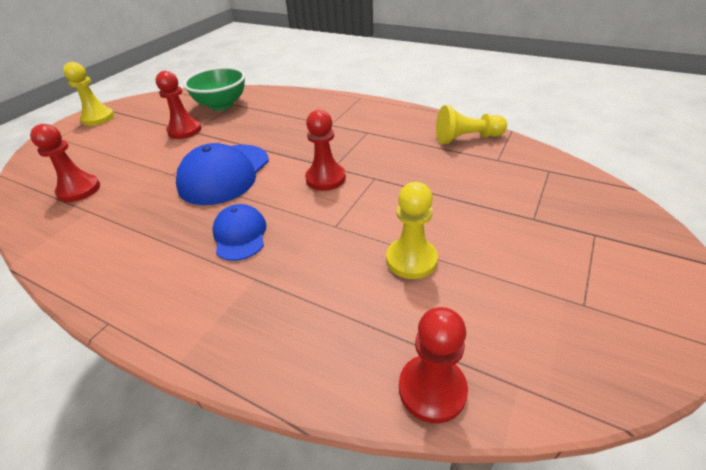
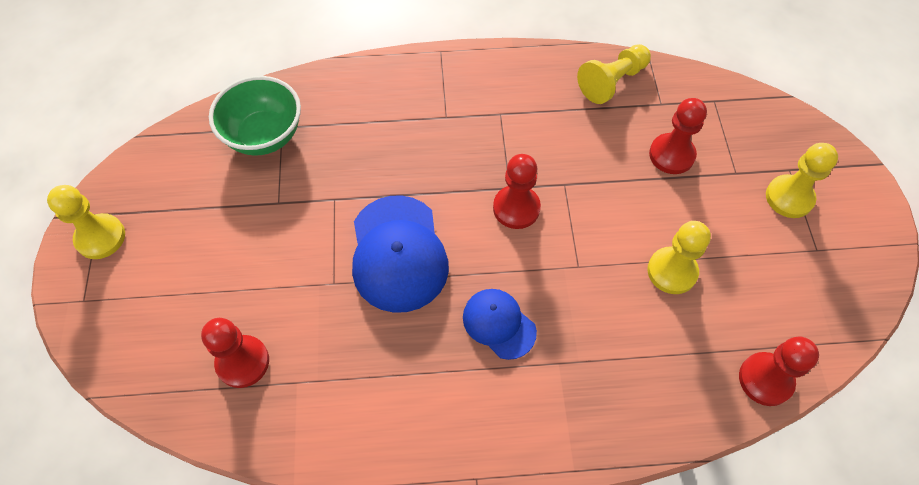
camera: 35 degrees left, 20 degrees up
(184, 130) = (266, 206): red pawn -> red pawn (671, 155)
(579, 253) = (789, 197): none -> yellow pawn

